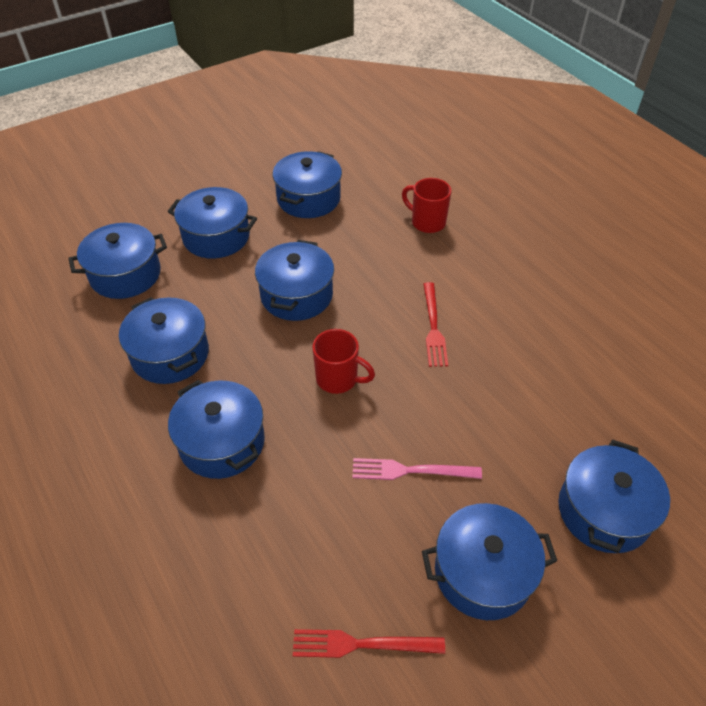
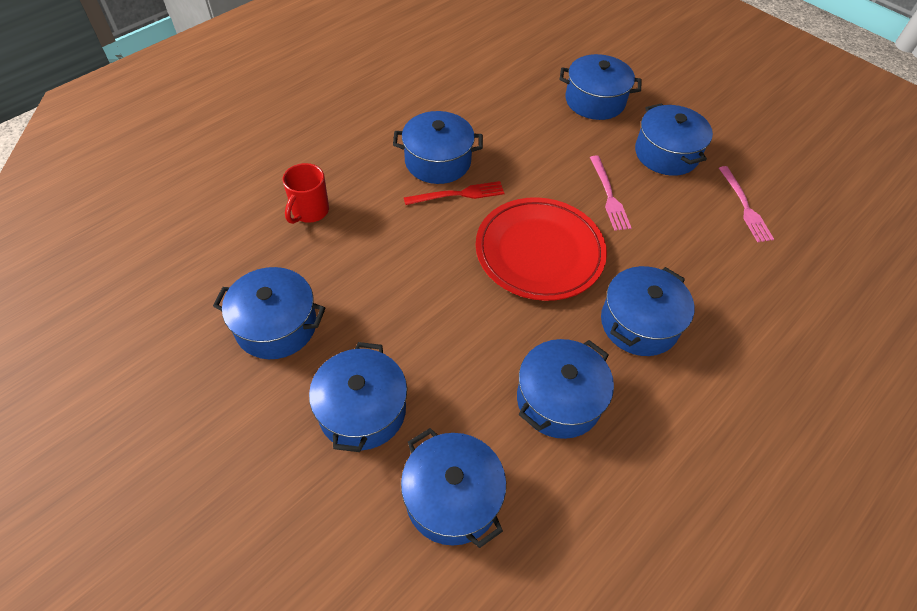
camera: 105 degrees left, 5 degrees up
(296, 295) = (443, 304): blue pot -> blue pot (437, 161)
(338, 379) = (539, 252): red mug -> red plate
(362, 644) = (744, 206): red fork -> pink fork

